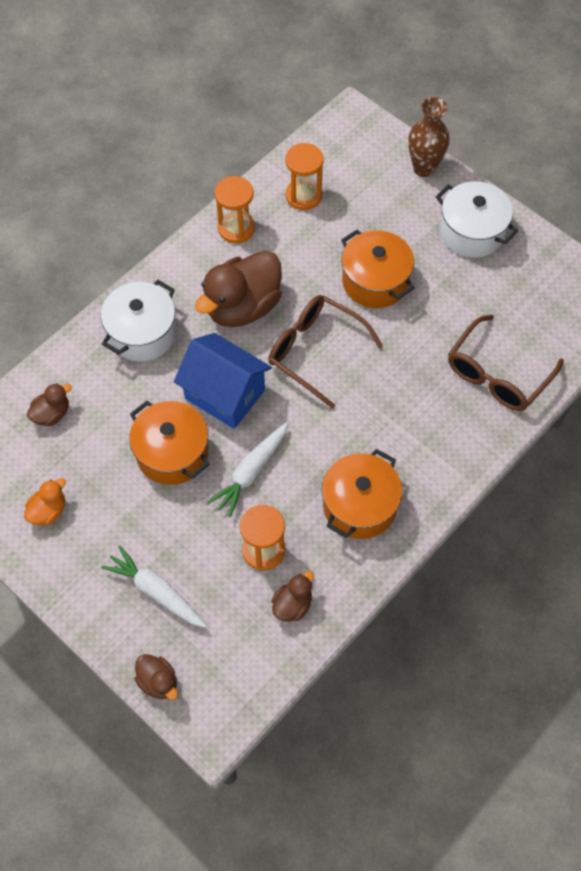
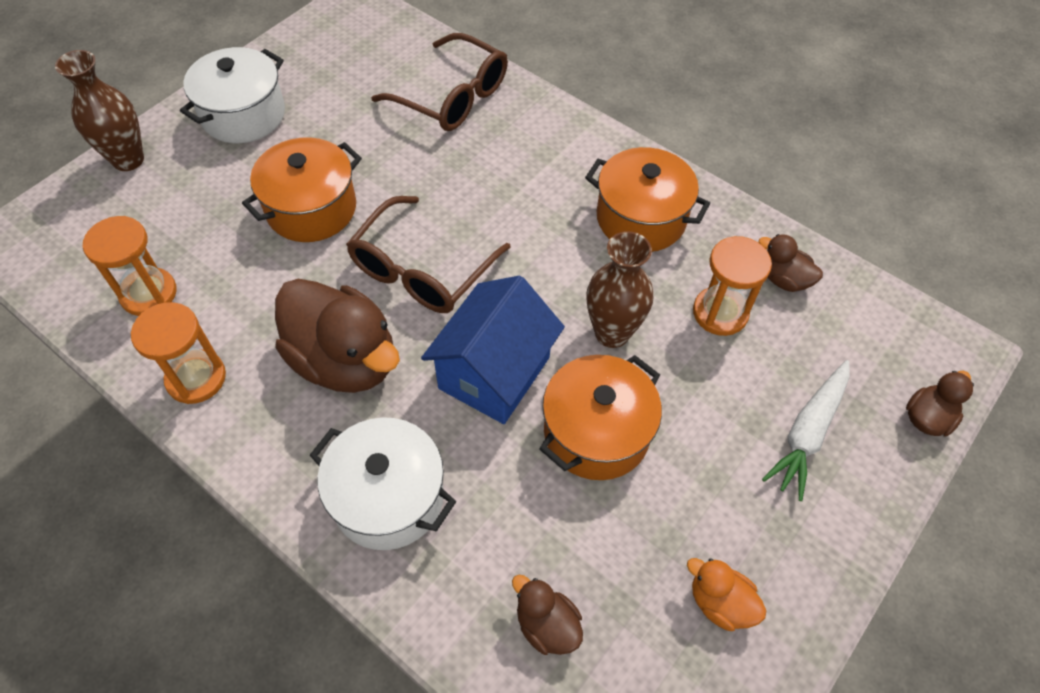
camera: 95 degrees left, 5 degrees down
(251, 472) = (612, 333): white carrot -> brown vase

